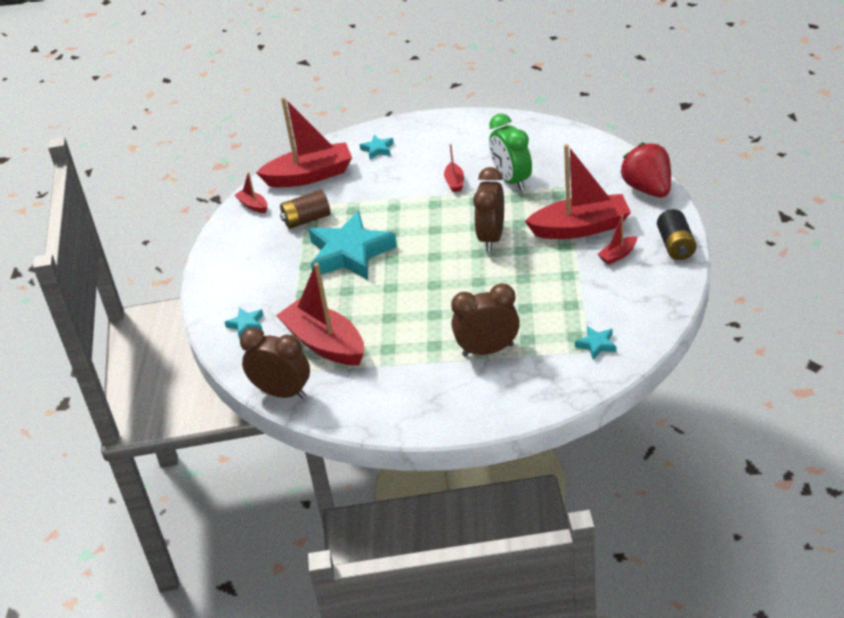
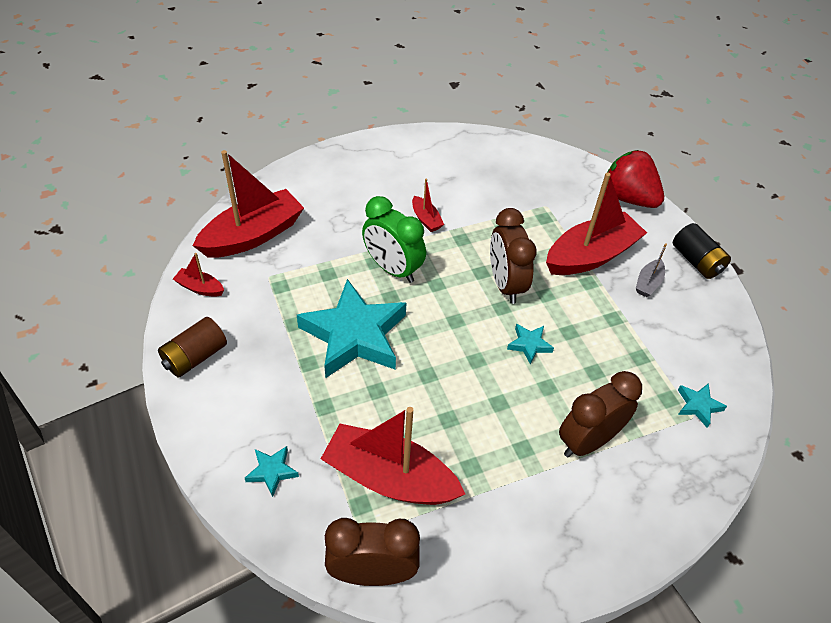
camera: 30 degrees left, 10 degrees up
(306, 220) = (278, 297): brown battery -> brown battery (195, 357)
(377, 149) = (317, 190): turquoise star -> turquoise star (529, 345)
(512, 180) = (486, 207): green clock -> green clock (393, 269)
(618, 255) = (648, 283): red boat -> grey boat

